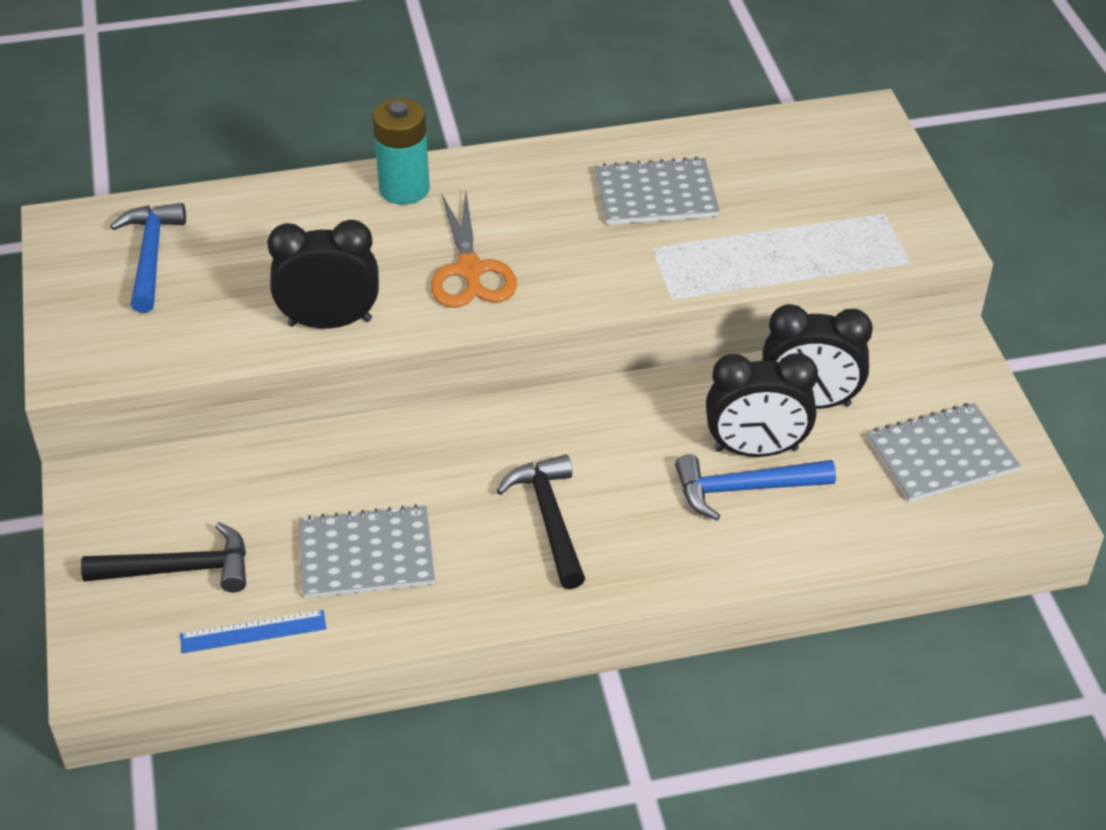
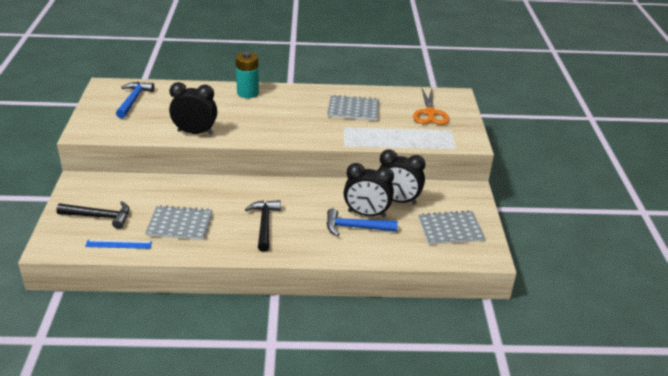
camera: 10 degrees right, 10 degrees down
(470, 271) = (262, 124): orange scissors -> orange scissors (430, 113)

